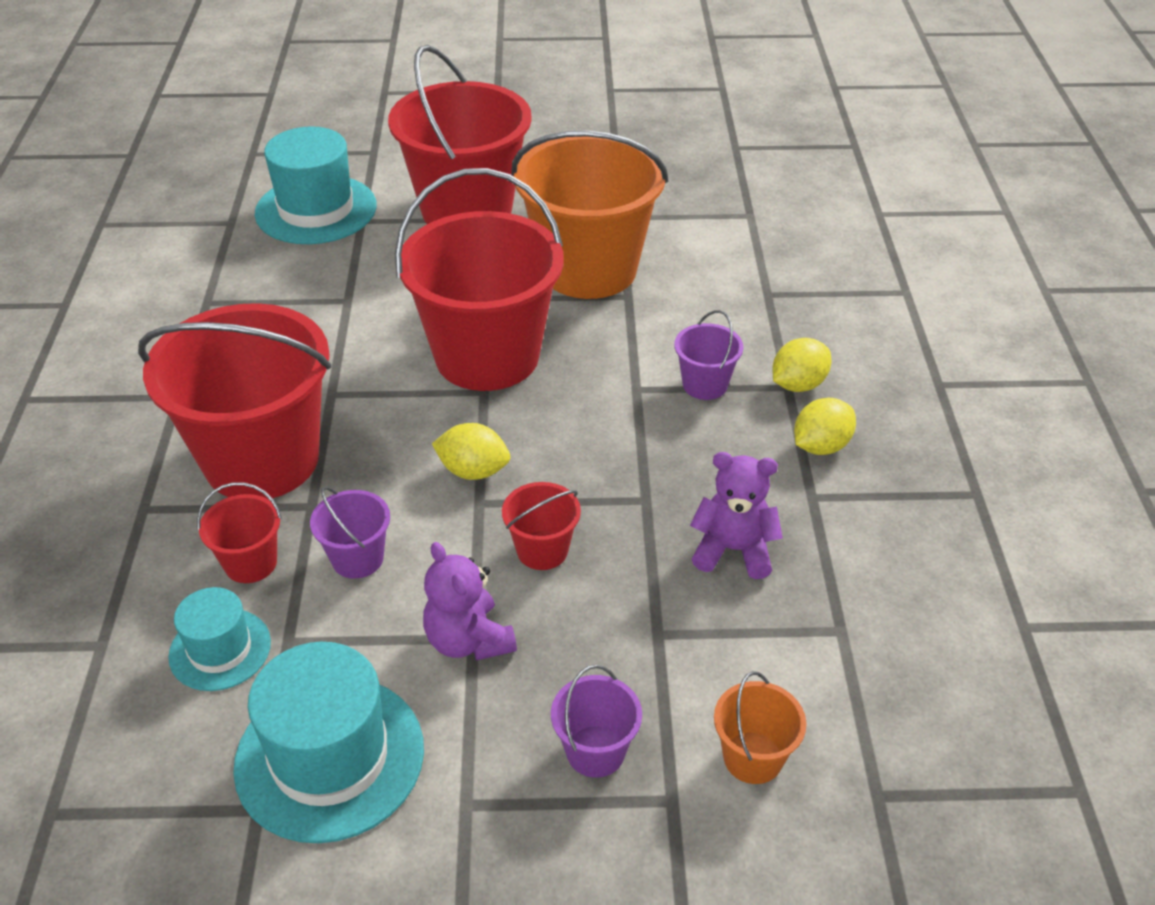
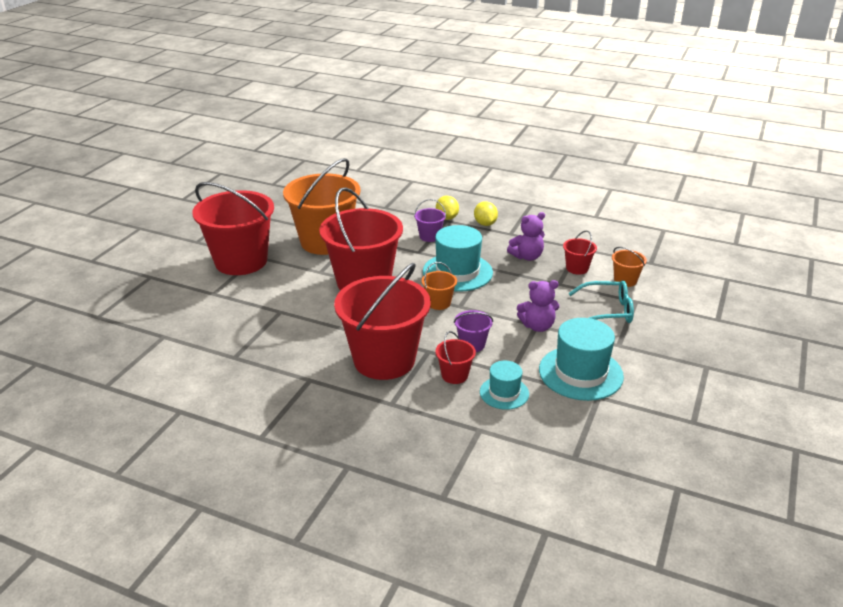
camera: 65 degrees left, 10 degrees down
(316, 210) = (186, 305): turquoise hat -> turquoise hat (457, 272)
(473, 471) = (439, 303): yellow lemon -> orange bucket
(542, 550) = (499, 297): red bucket -> red bucket (577, 268)
(595, 751) = (607, 311): purple bucket -> turquoise glasses
(733, 550) = (527, 257): purple teddy bear -> purple teddy bear turned 150 degrees counterclockwise

